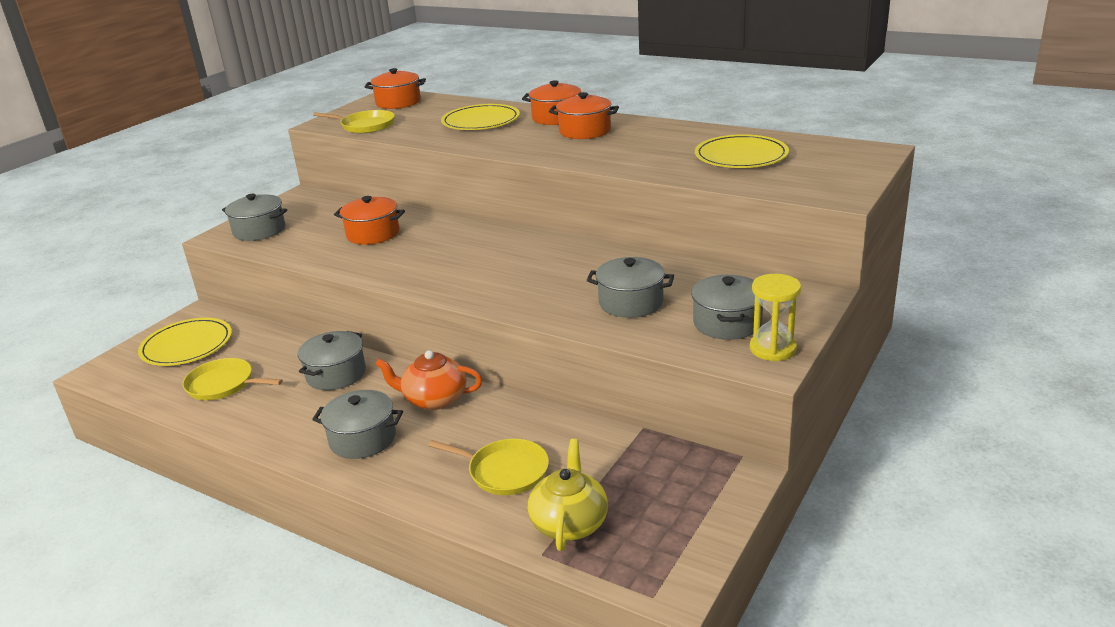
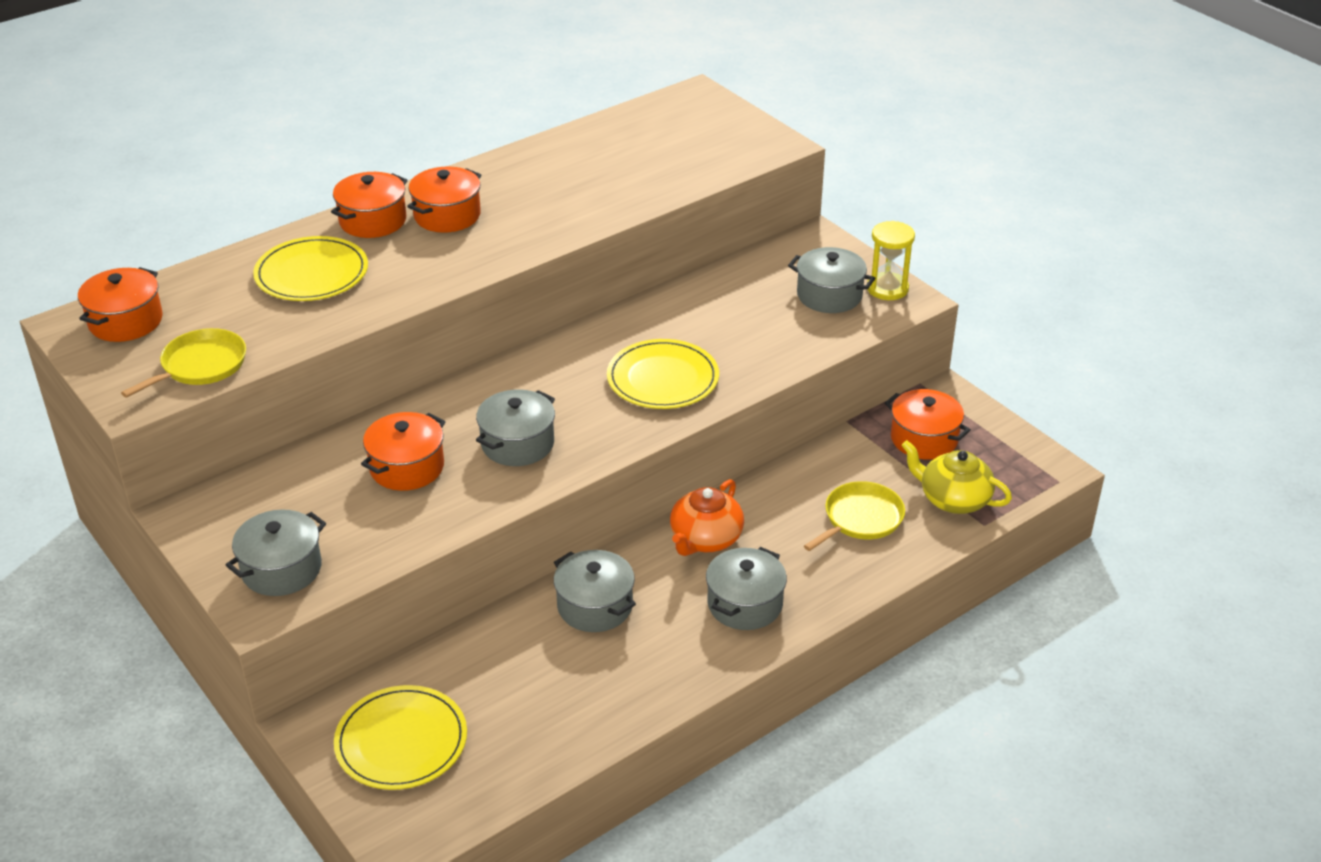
camera: 70 degrees left, 10 degrees up
(223, 385) = (541, 709): yellow pan -> none
(631, 303) = (750, 333): grey pot -> grey pot (517, 444)
(652, 480) = (924, 439): none -> orange pot
(741, 156) = (634, 155): yellow plate -> yellow plate (662, 378)

